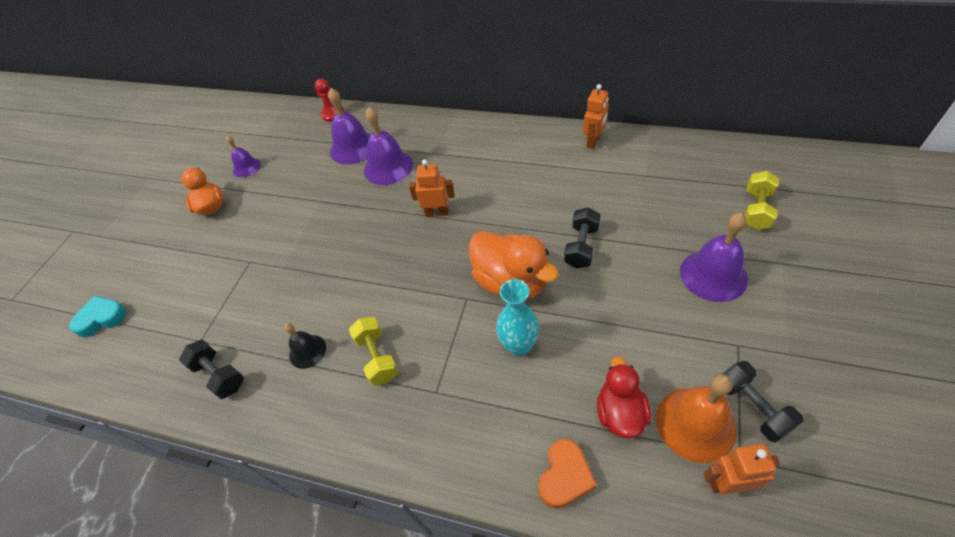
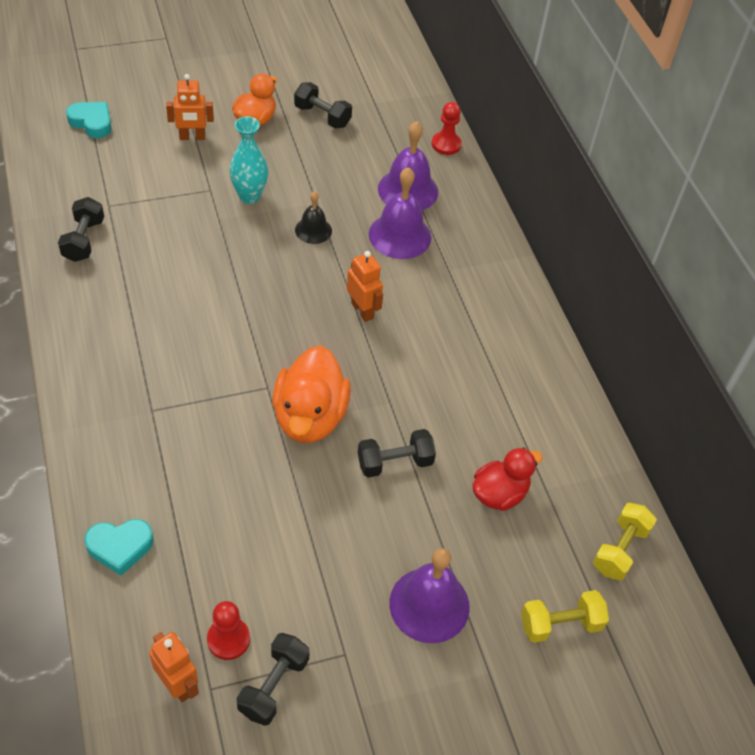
camera: 45 degrees right, 0 degrees up
(246, 167) = (322, 116): purple bell -> black dumbbell
(307, 351) = (140, 290): black bell -> black bell (313, 230)
(377, 357) = (162, 347): yellow dumbbell -> yellow dumbbell (620, 549)
(519, 346) = (236, 456): turquoise vase -> turquoise vase (249, 196)
(565, 476) = (120, 547): orange heart -> turquoise heart
(594, 141) = (569, 415): orange robot -> orange robot (192, 137)
(620, 413) = (207, 570): red duck -> red duck (499, 494)
(695, 424) = (228, 639): orange bell -> red pawn

